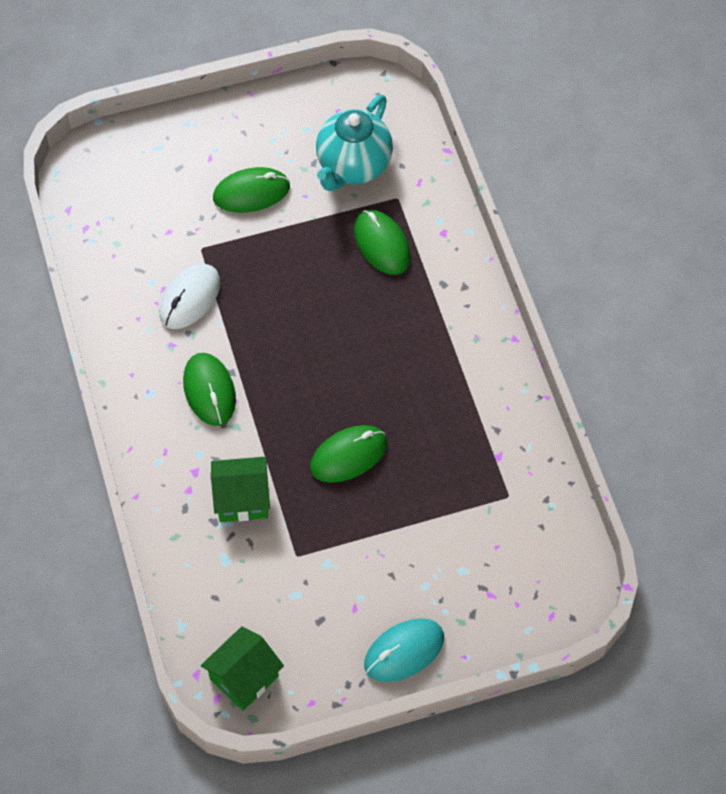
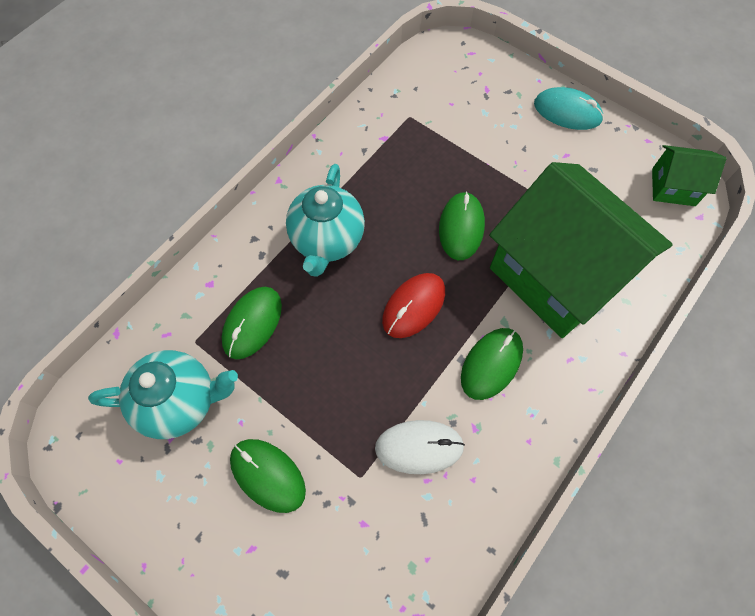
camera: 125 degrees left, 5 degrees up
(242, 499) = (557, 275): green house -> green house, size x2.24
(304, 367) = (413, 306): none -> red mouse
(348, 455) = (461, 227): green mouse -> green mouse turned 75 degrees clockwise
(418, 340) = (327, 241): none -> turquoise teapot

